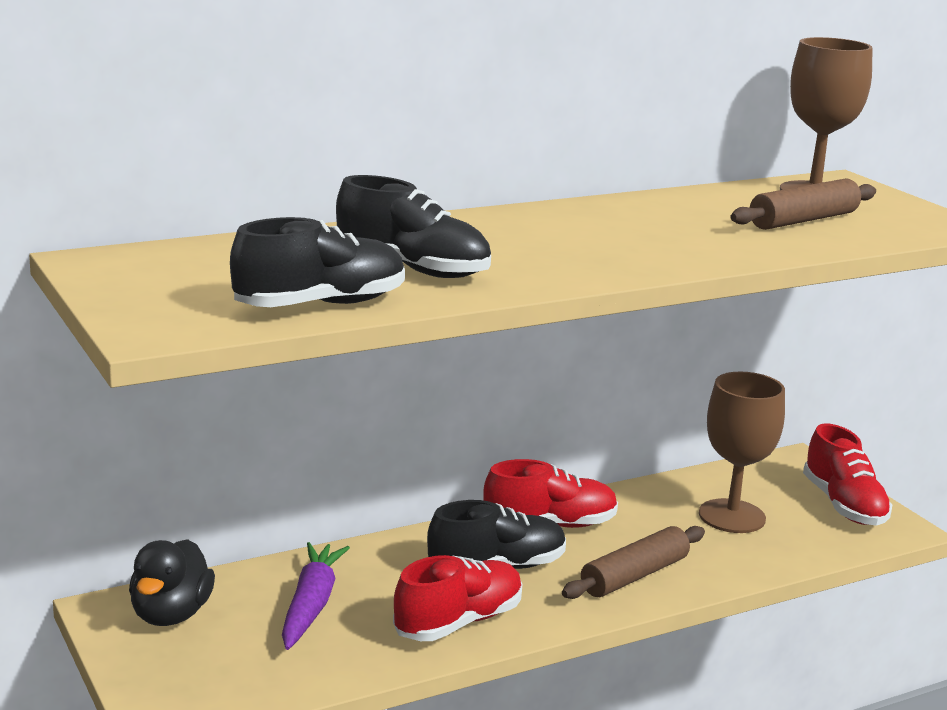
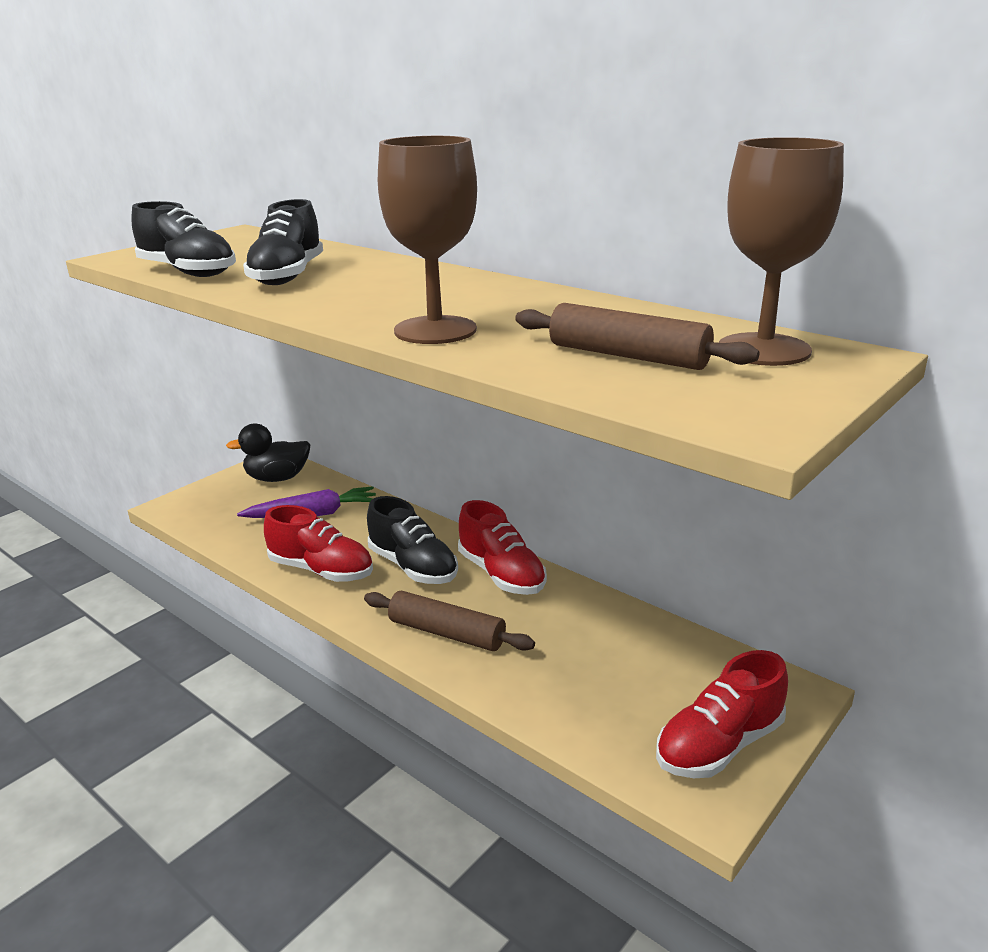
camera: 70 degrees right, 5 degrees up
(732, 516) = (611, 668): brown goblet -> brown goblet (435, 330)

